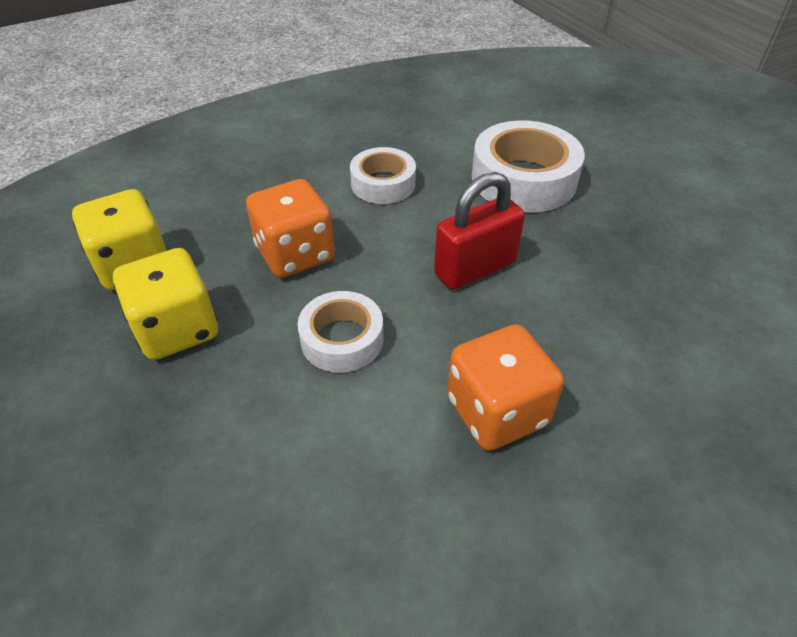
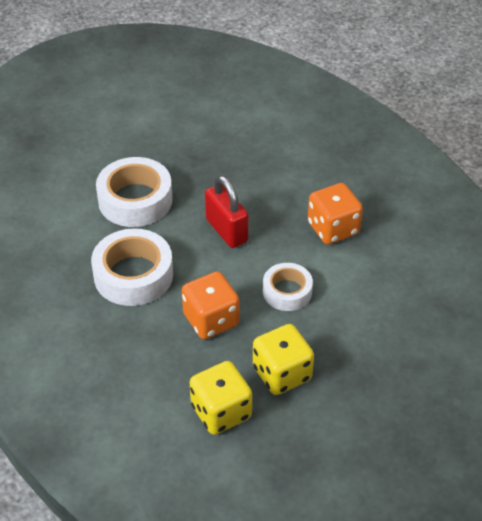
camera: 90 degrees left, 0 degrees up
(383, 184) = (133, 275): white tape -> white tape, size x1.63

